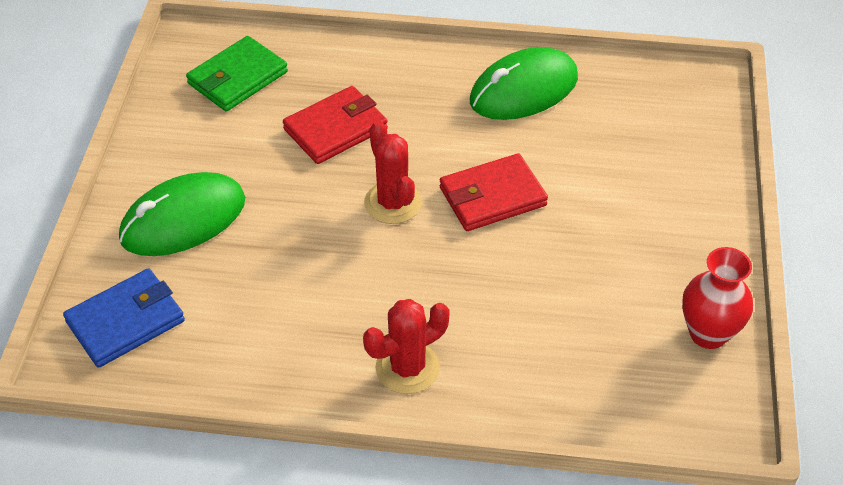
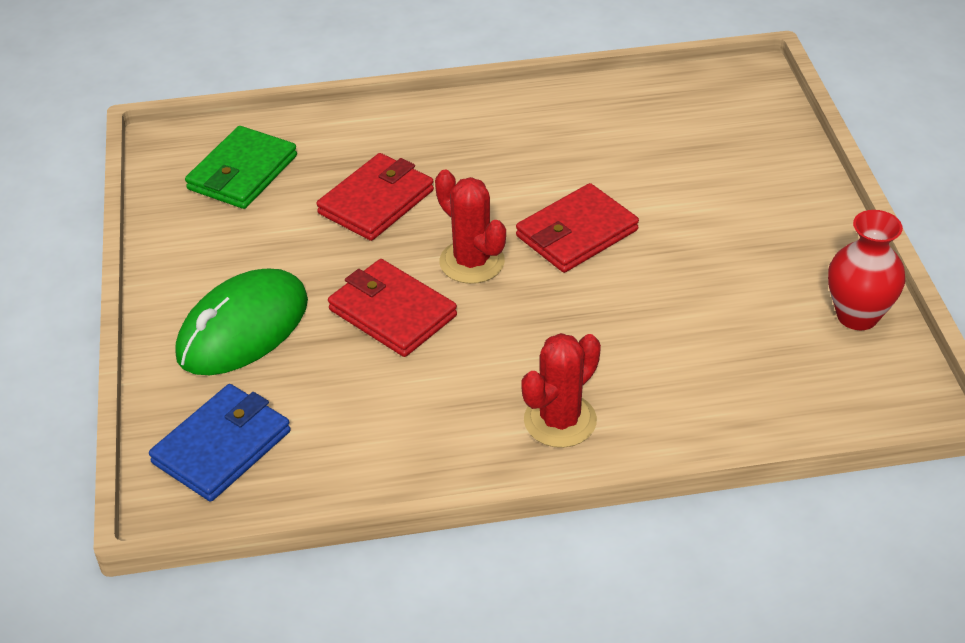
camera: 15 degrees left, 5 degrees down
(309, 234) = (392, 313): none -> red wallet
(523, 90) = (564, 123): green mouse -> none

